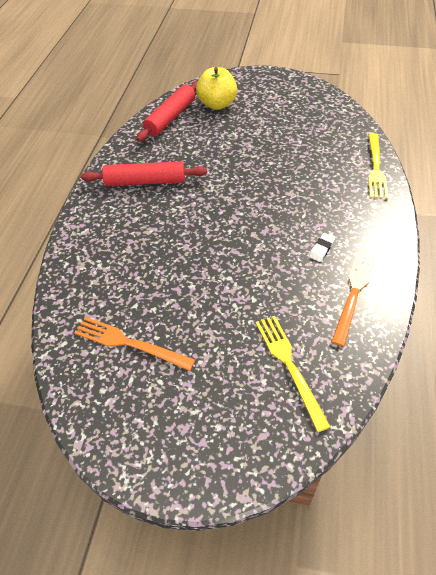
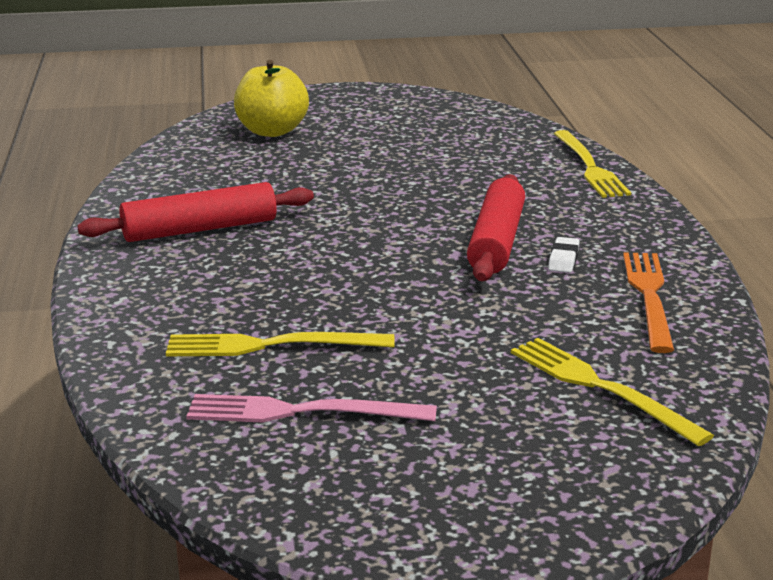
camera: 20 degrees left, 25 degrees down
(129, 343) = (301, 412): orange fork -> pink fork
(138, 285) = (271, 345): none -> yellow fork
(170, 117) = (196, 154): red rolling pin -> red rolling pin (496, 242)

